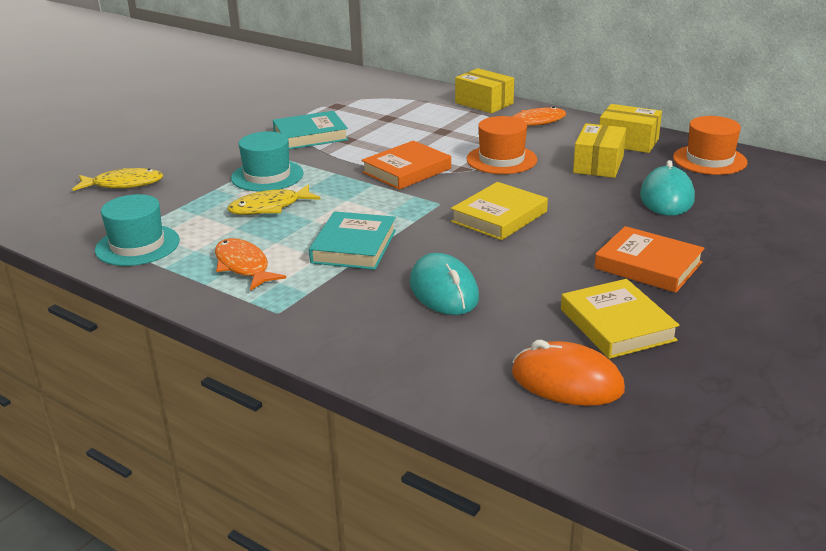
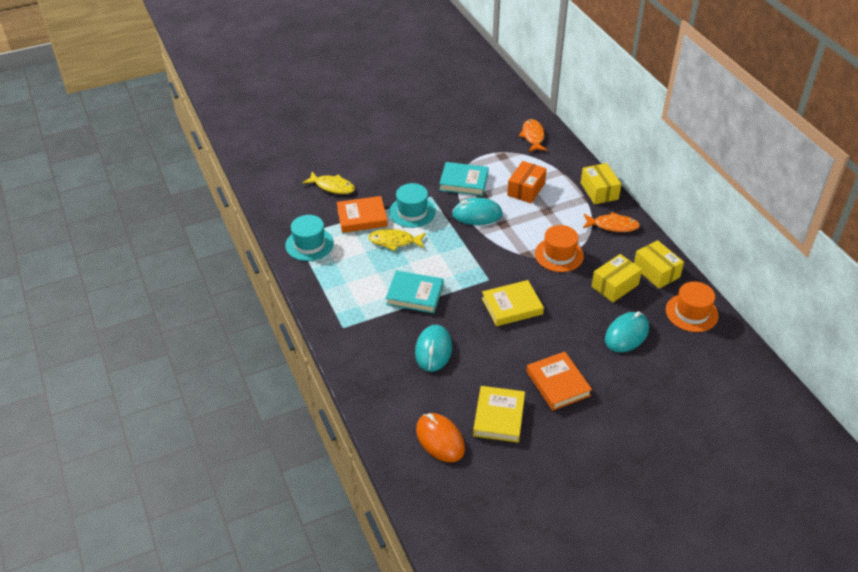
camera: 30 degrees right, 15 degrees up
(243, 266) = (349, 285): orange fish -> orange fish (533, 136)
(354, 246) = (414, 295): turquoise book -> turquoise book turned 60 degrees clockwise
(358, 156) = (477, 214): none -> turquoise mouse
(397, 122) = (526, 189): none -> orange box
(406, 170) = (493, 241): orange book -> orange book (362, 217)

